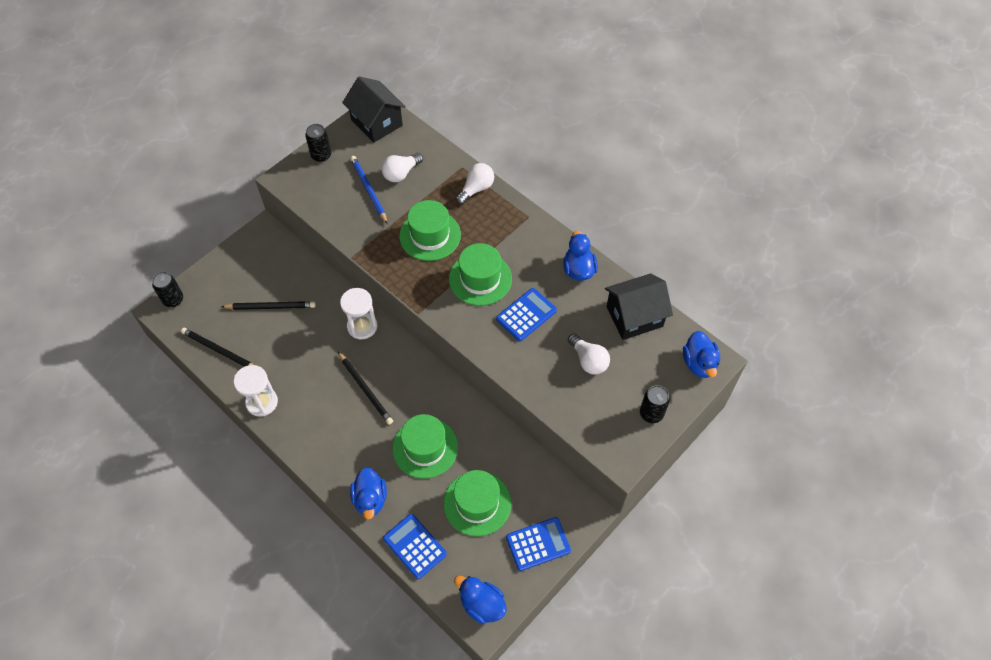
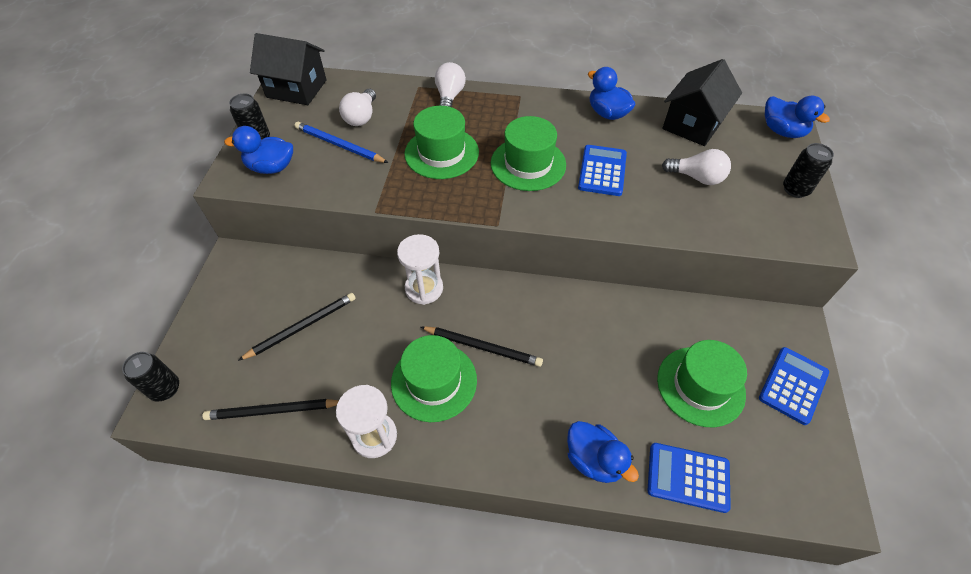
camera: 35 degrees left, 5 degrees down
(425, 447) = (597, 365): green hat -> green hat (434, 381)
(482, 604) = (812, 489): blue duck -> blue duck (271, 167)

